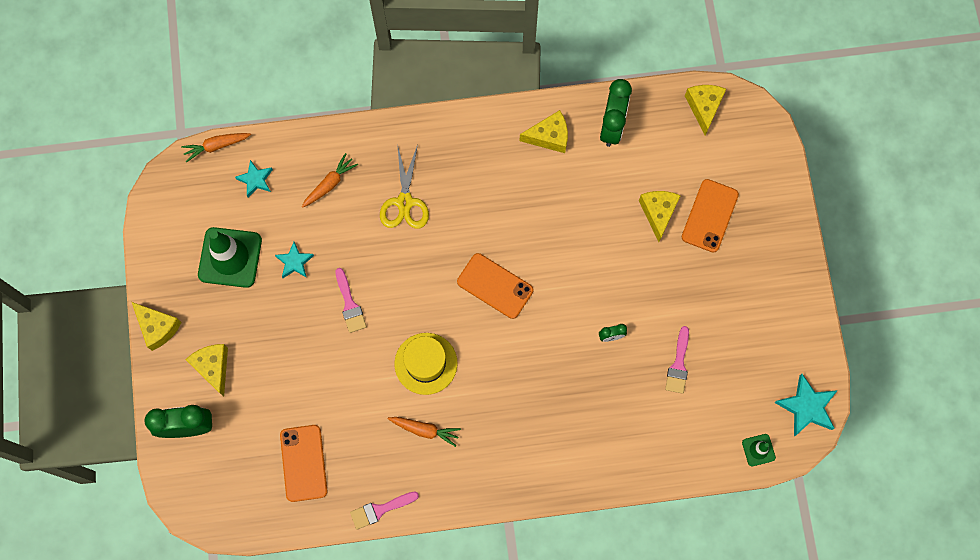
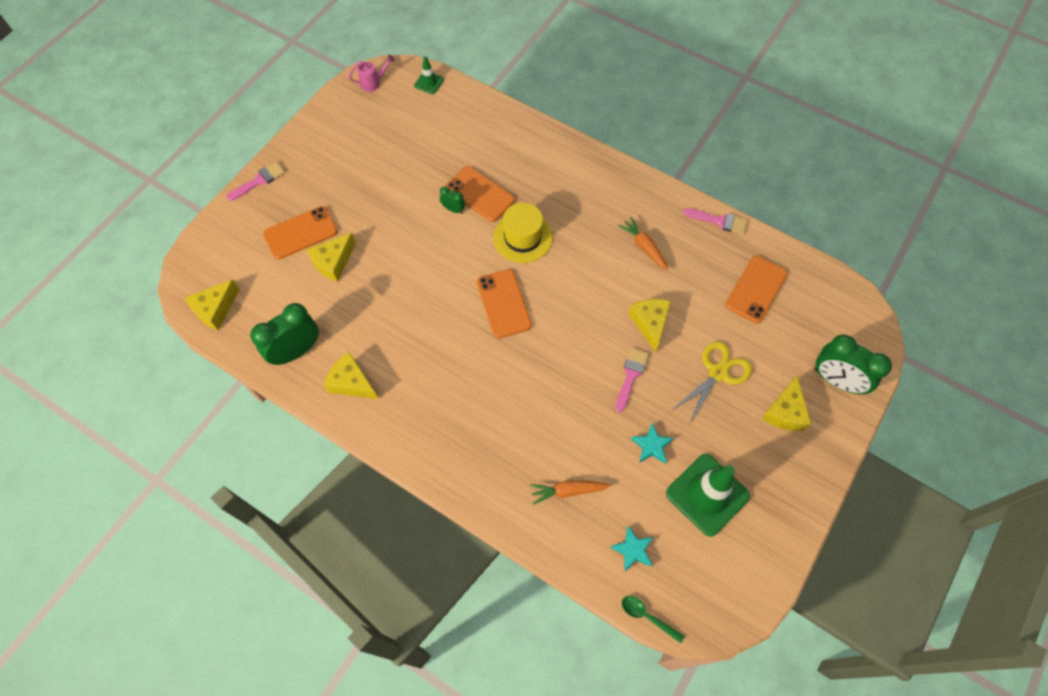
camera: 140 degrees left, 10 degrees down
(157, 327) = (815, 482): yellow cheese -> yellow cheese (650, 323)
(216, 146) = (647, 616): orange carrot -> green spoon
(405, 202) = (517, 423): yellow scissors -> yellow scissors (718, 373)
(426, 363) = (605, 289): yellow hat -> yellow hat (522, 237)
(603, 369) = (480, 194): none -> orange phone
(678, 364) = (426, 161): pink brush -> pink brush (259, 181)
(806, 407) = (373, 83): turquoise star -> pink watering can

